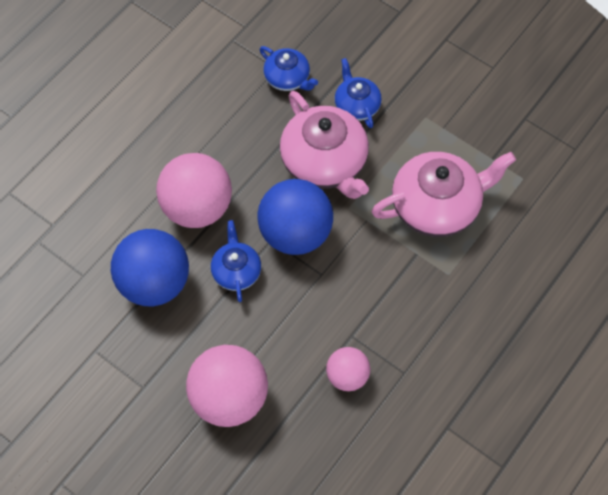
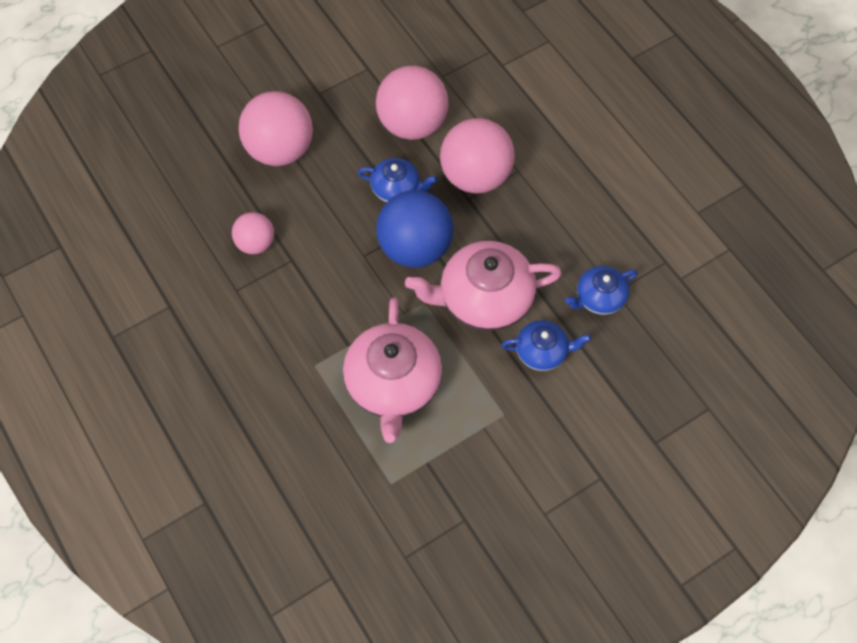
camera: 110 degrees right, 0 degrees up
(154, 283) = (412, 124): blue ball -> pink ball

